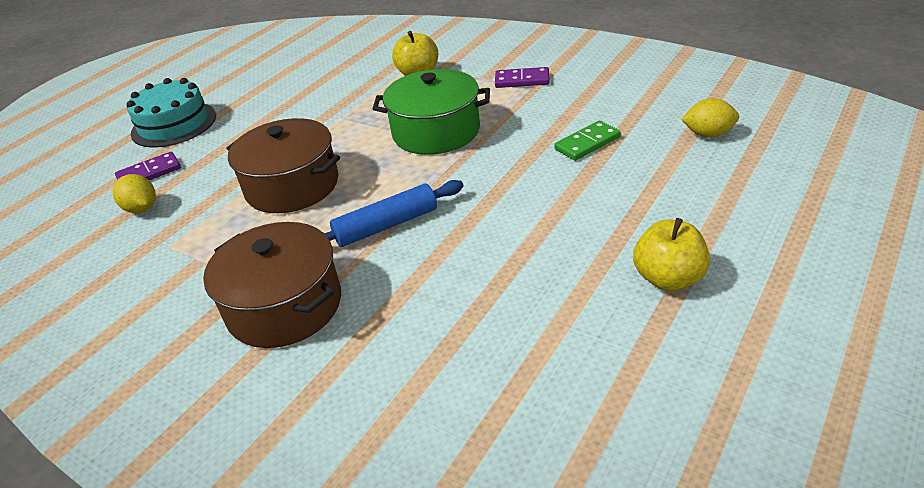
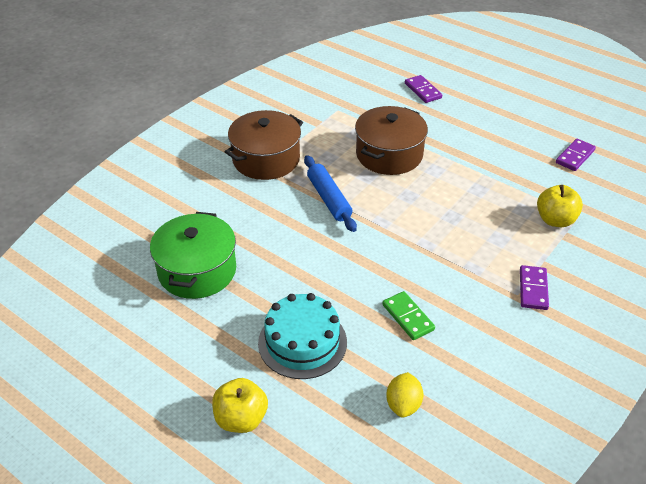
camera: 90 degrees right, 5 degrees up
(141, 209) = (381, 94): yellow lemon -> none
(174, 124) = (489, 92): turquoise cake -> turquoise cake (302, 342)
(315, 69) = (575, 156): none -> purple domino
(436, 132) = (448, 227): green pot -> green pot (197, 270)
(668, 278) = (226, 329): yellow apple -> yellow apple (241, 419)

